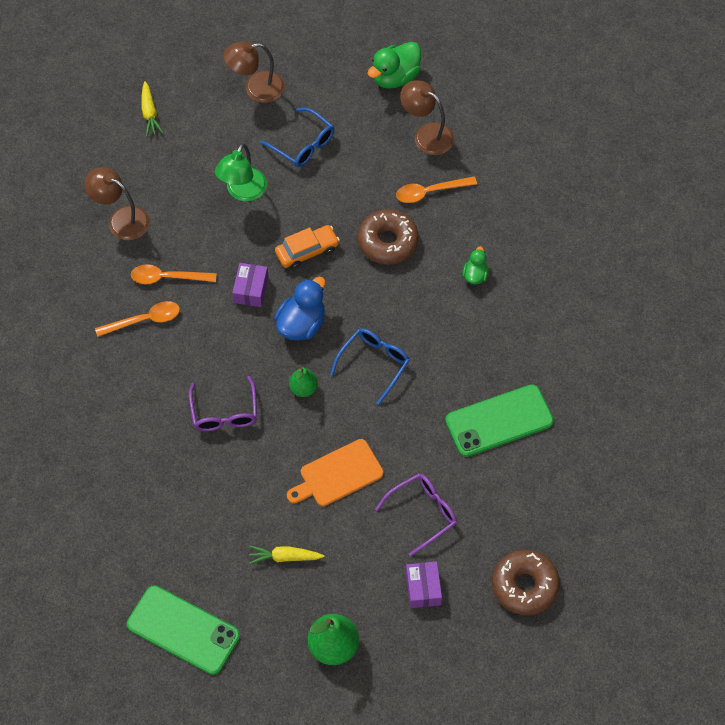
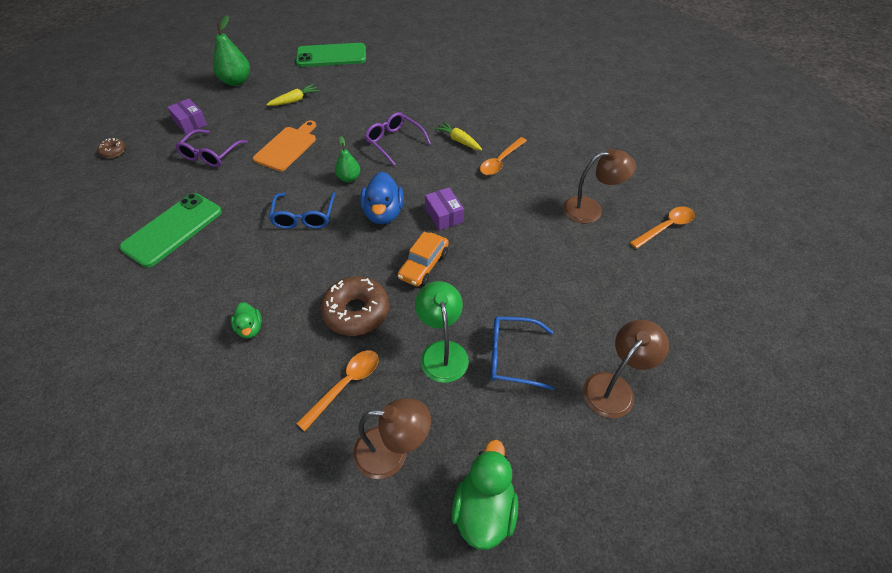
camera: 145 degrees right, 10 degrees down
(150, 113) = (673, 299): yellow carrot -> yellow carrot (458, 140)
(167, 277) = (513, 192): orange spoon -> orange spoon (666, 227)
(242, 192) = (522, 281): green lamp -> green lamp (442, 352)
(524, 586) = (113, 151): brown donut -> brown donut, size x0.49

